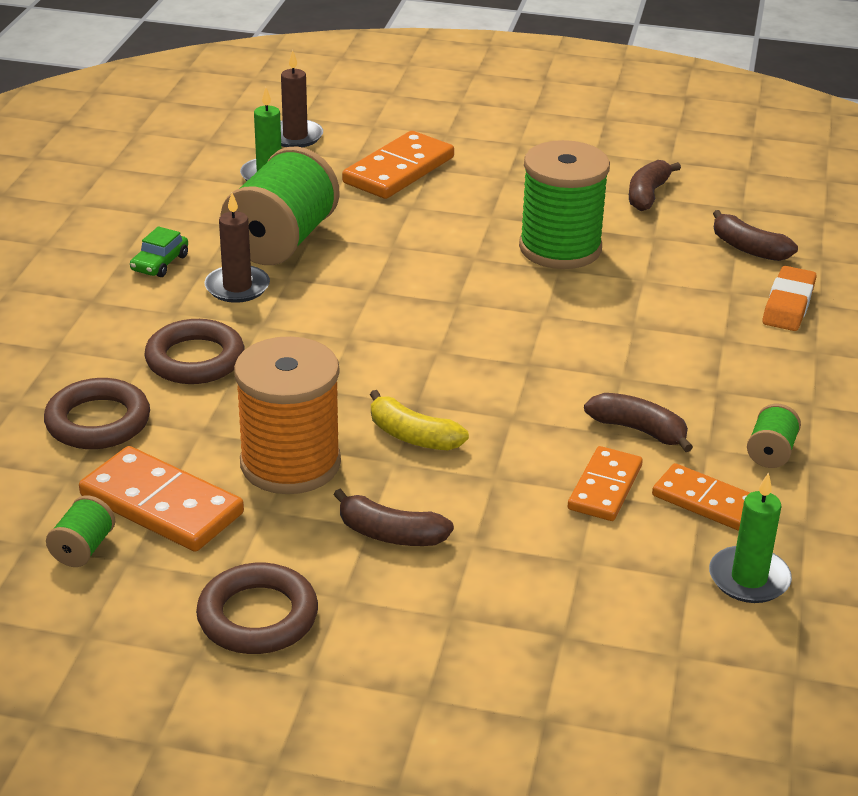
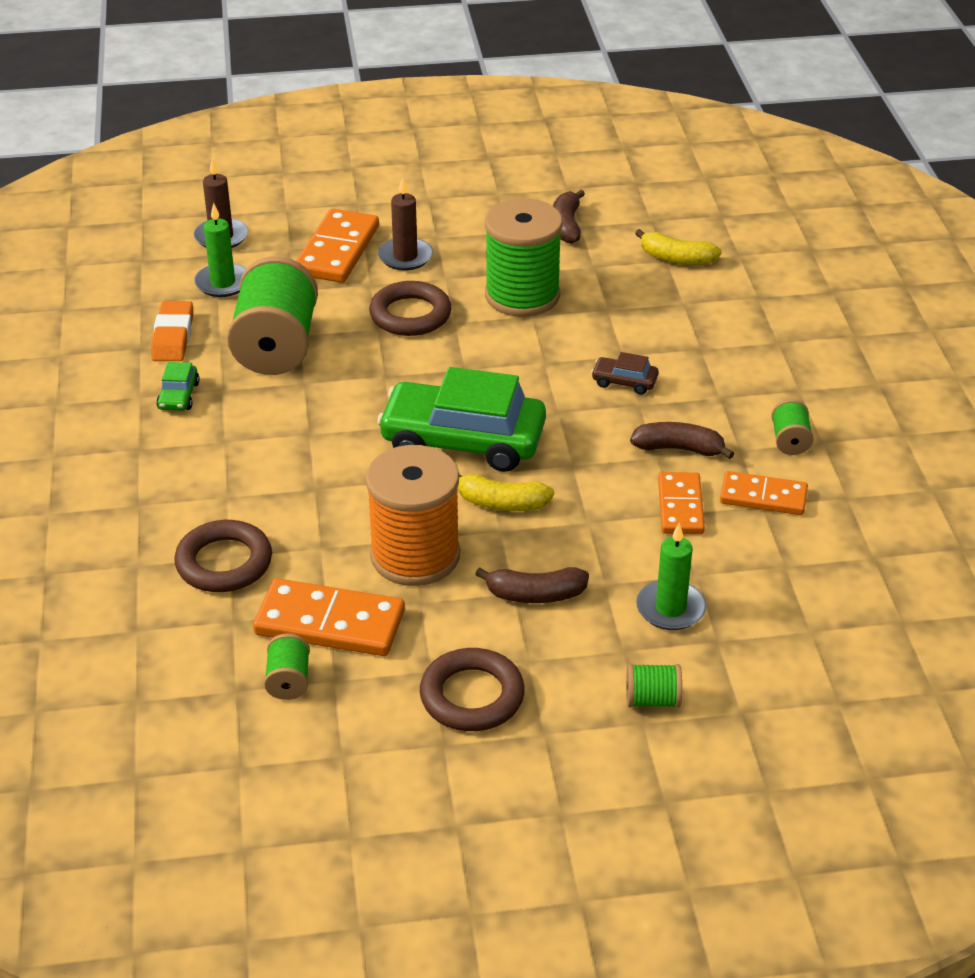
camera: 20 degrees left, 5 degrees up
(195, 359) = (272, 481): brown ring -> brown ring (410, 315)
(237, 287) = (264, 402): brown candle -> brown candle (405, 257)
(411, 368) = (463, 441): none -> green car
(450, 676) = (652, 700): none -> green spool
(618, 351) = (624, 382): none -> brown car
(748, 248) = (676, 258): brown banana -> yellow banana
(749, 578) = (829, 553): green candle -> green candle (670, 608)
(788, 305) = (735, 304): orange eraser -> orange eraser (173, 337)

